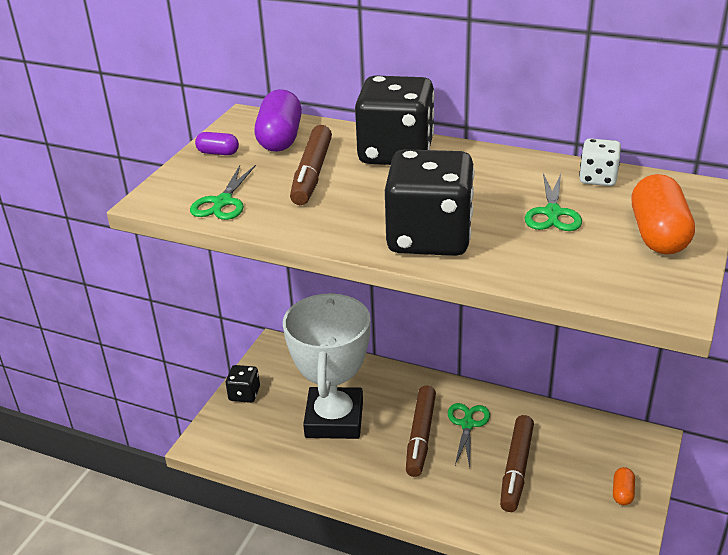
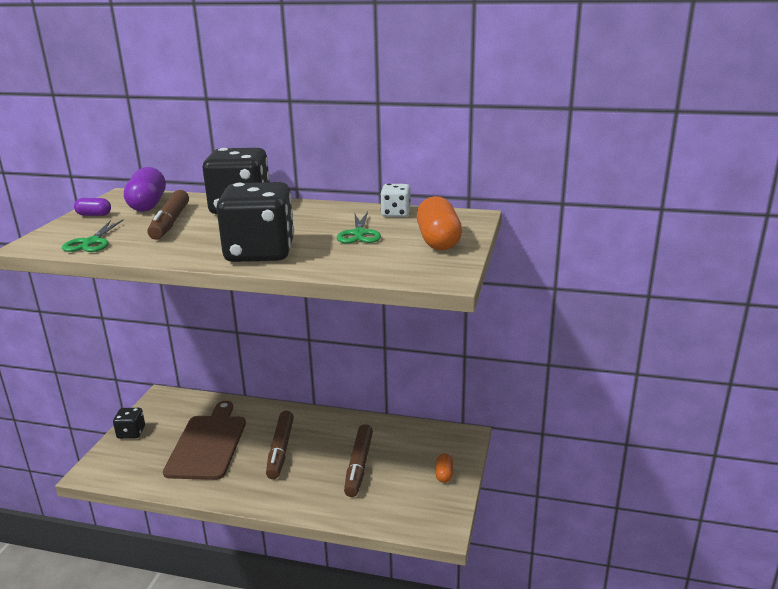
camera: 10 degrees left, 10 degrees down
(334, 419) = (208, 444): white trophy -> brown cutting board
(467, 424) = (319, 437): green scissors -> none

